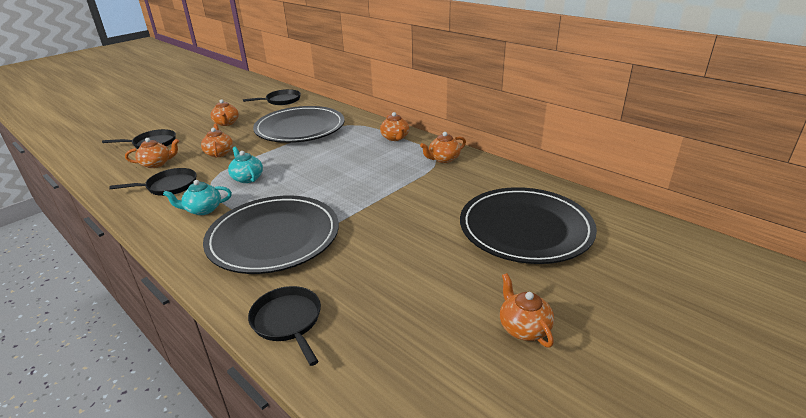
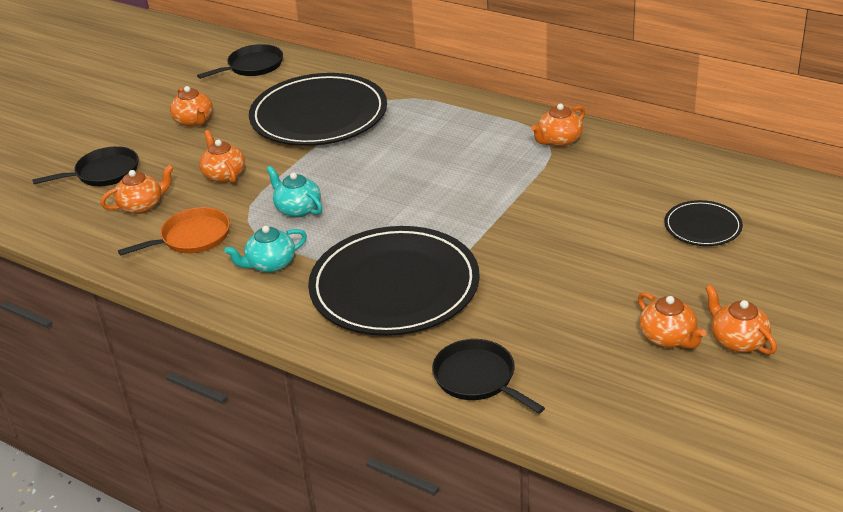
camera: 10 degrees left, 5 degrees up
(169, 186) = (192, 237): black pan -> orange pan
(395, 138) = (473, 114): orange teapot -> orange teapot (668, 338)
(525, 228) = (702, 226): black plate -> black plate, size x0.46

